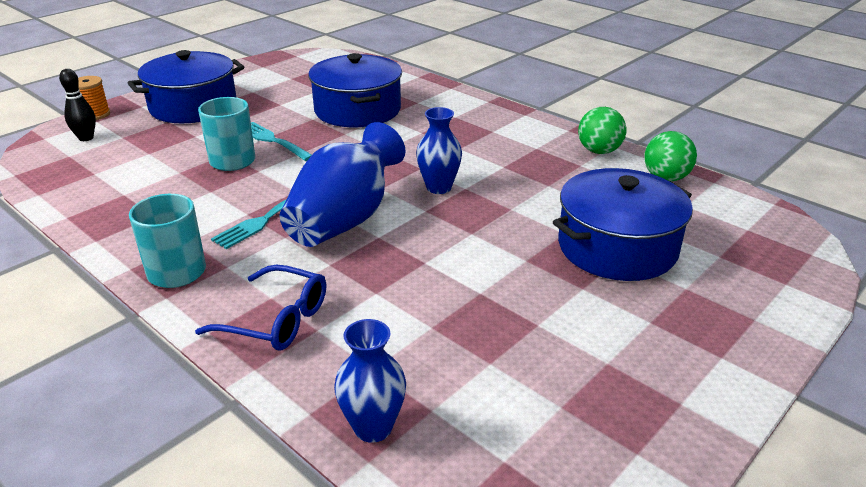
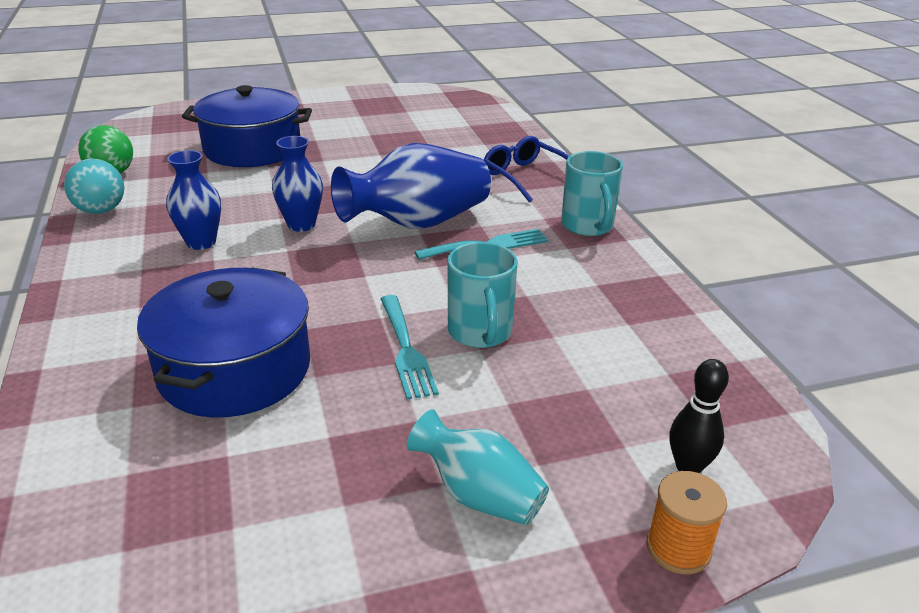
camera: 150 degrees left, 0 degrees up
(193, 106) = (479, 495): blue pot -> turquoise vase
(373, 427) = (504, 127): blue vase -> blue vase (201, 242)
(599, 151) = (101, 210): green ball -> turquoise ball

